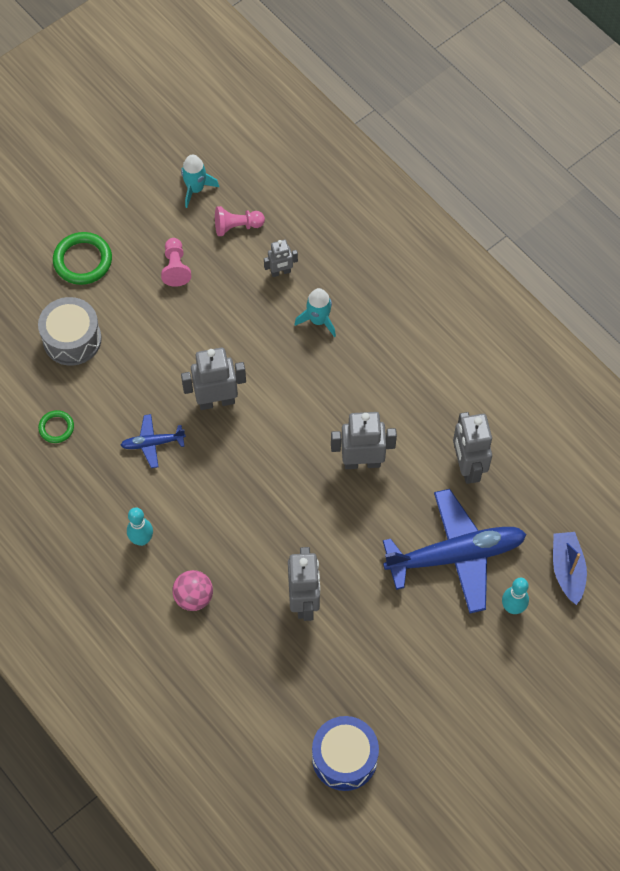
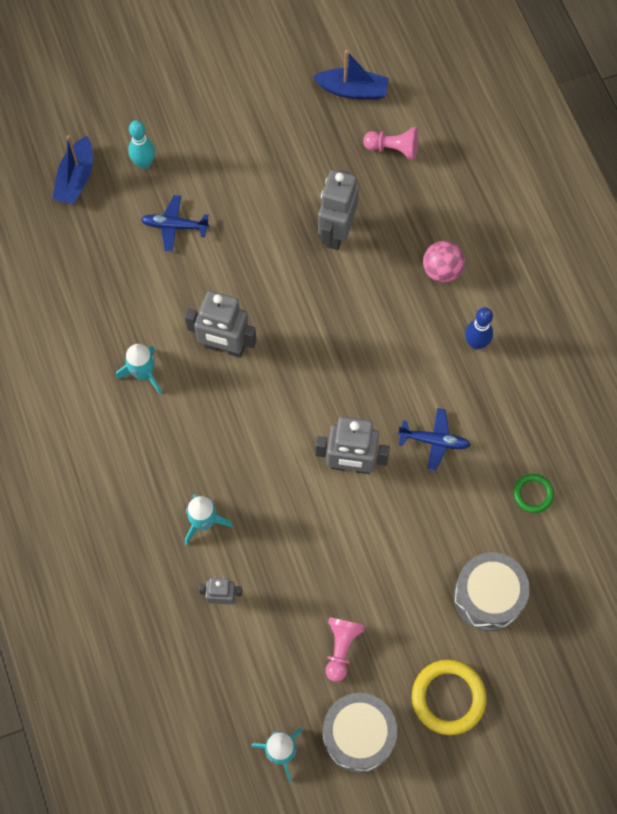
camera: 160 degrees left, 5 degrees up
(83, 261) = (448, 698): green ring -> yellow ring
(142, 216) = (358, 735): none -> grey drum
(142, 539) = (476, 343): turquoise bowling pin -> blue bowling pin
(237, 226) = (250, 679): pink pawn -> pink pawn (393, 149)
(344, 758) = (353, 90): blue drum -> blue boat
(421, 417) = (143, 373): none -> turquoise rocket
(455, 555) = (175, 226): blue plane -> blue plane, size x0.46
(467, 467) = (121, 306): grey robot -> none

